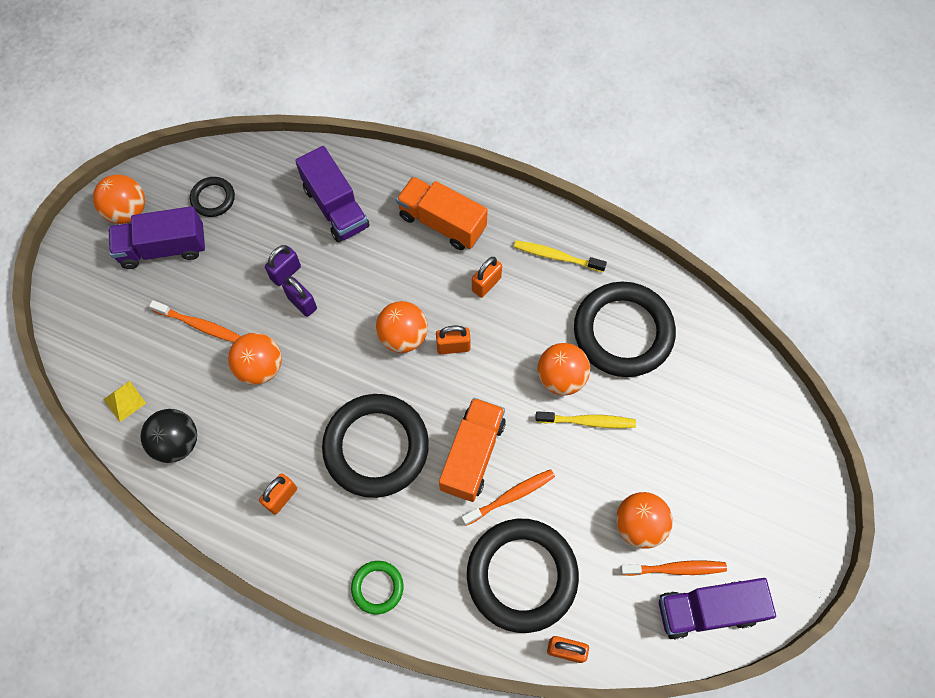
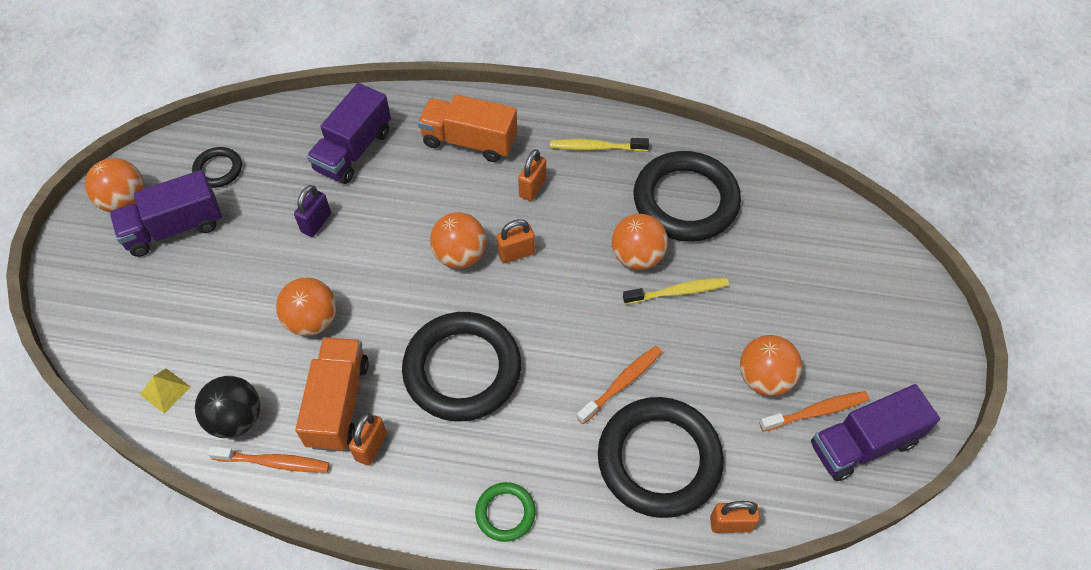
camera: 15 degrees left, 10 degrees down
(199, 325) = (232, 294): orange toothbrush -> orange toothbrush (274, 462)
(302, 303) = (342, 248): purple padlock -> none
(335, 207) = (353, 150): purple truck -> purple truck turned 75 degrees clockwise
(472, 455) = (568, 352): orange truck -> orange truck (338, 403)

